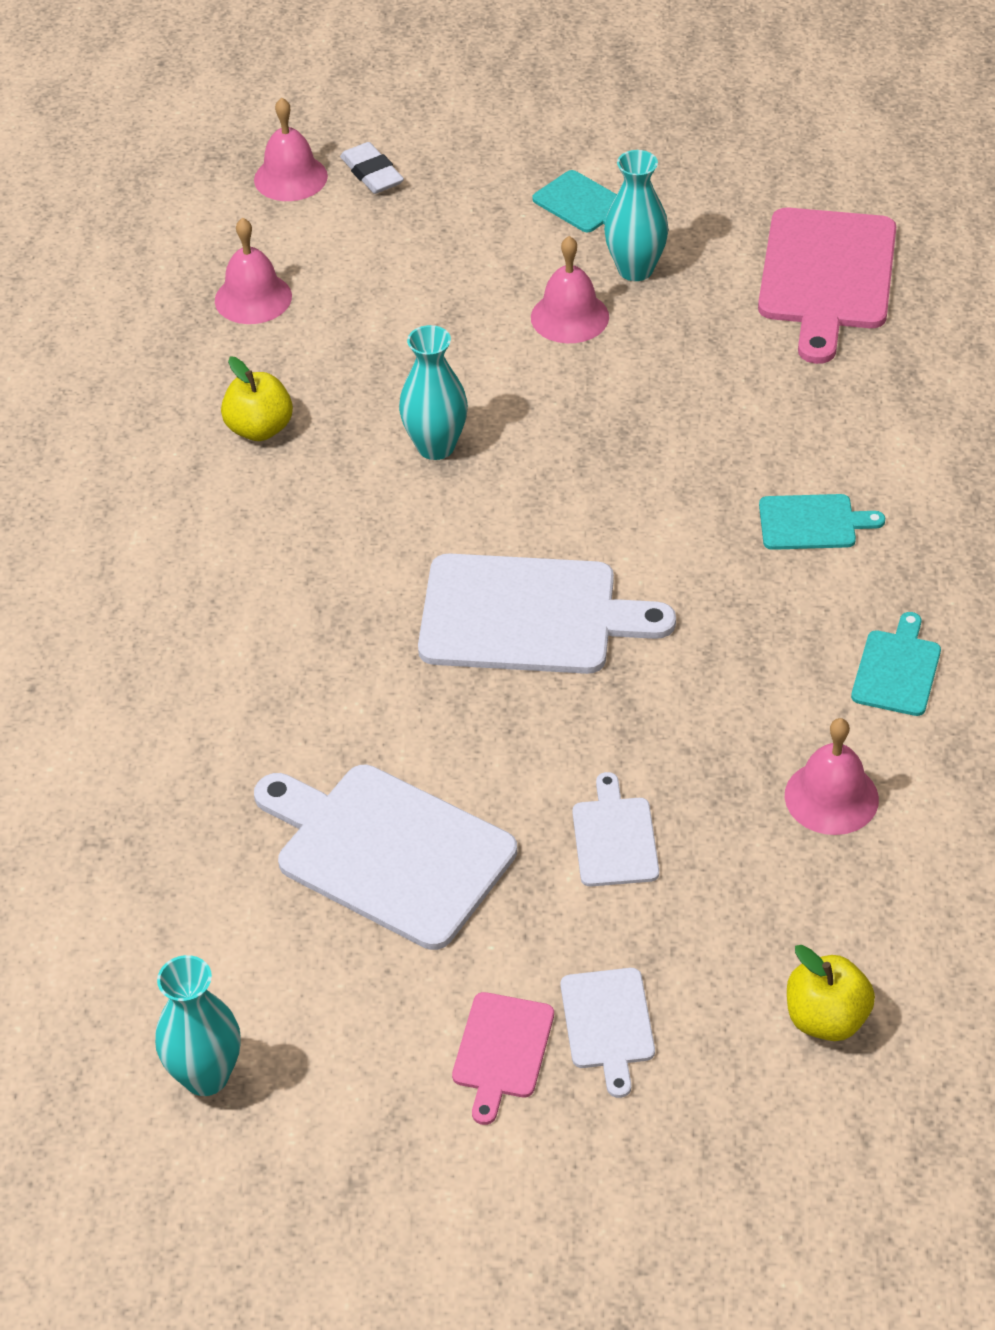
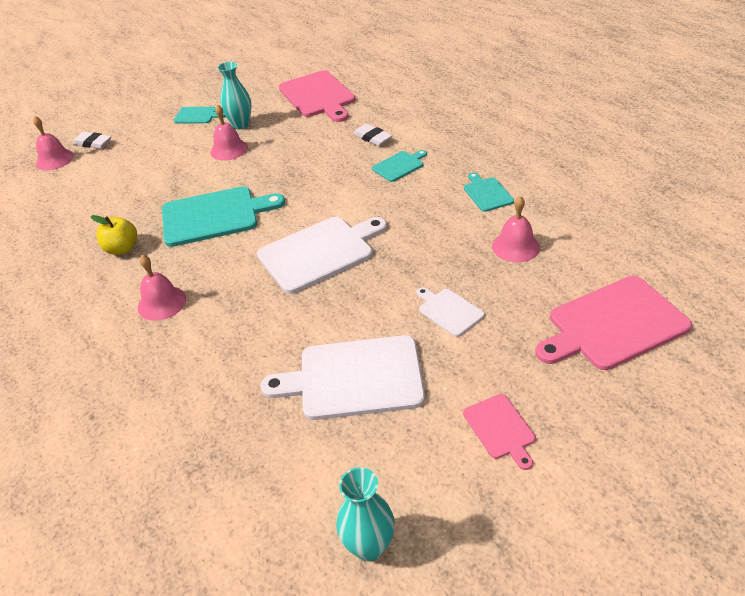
camera: 35 degrees left, 5 degrees down
(253, 298) = (74, 205): pink bell -> pink bell (162, 303)
(436, 446) = (214, 216): turquoise vase -> turquoise cutting board
(608, 1024) = (532, 385): white cutting board -> none
(826, 1019) = (613, 324): yellow apple -> pink cutting board
(827, 433) = (372, 138): none -> white eraser

